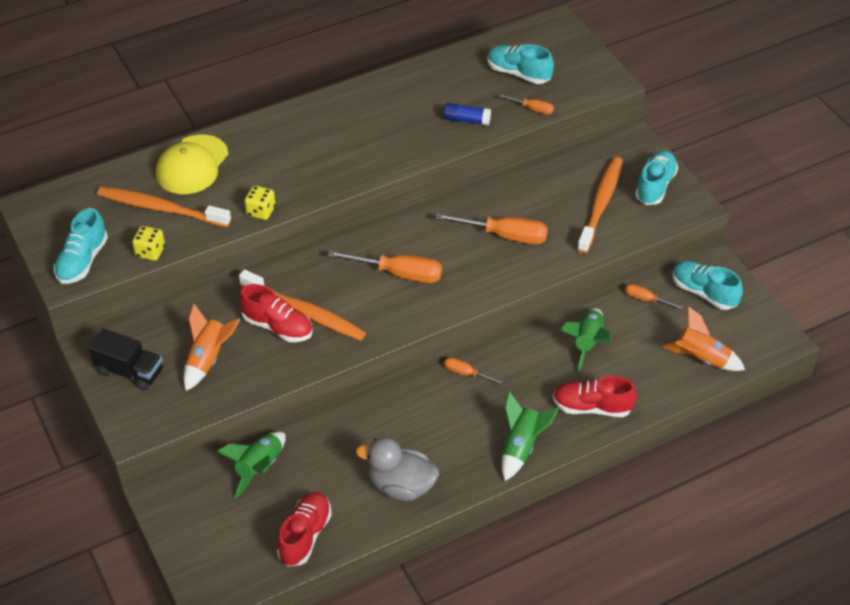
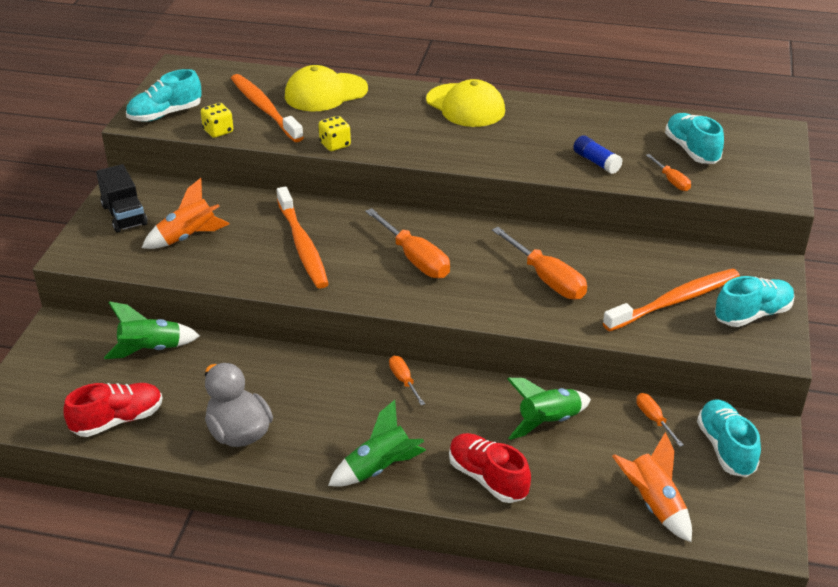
camera: 40 degrees right, 10 degrees down
(277, 327) = (268, 244): red shoe -> none
(317, 118) = (465, 106): none -> yellow cap

